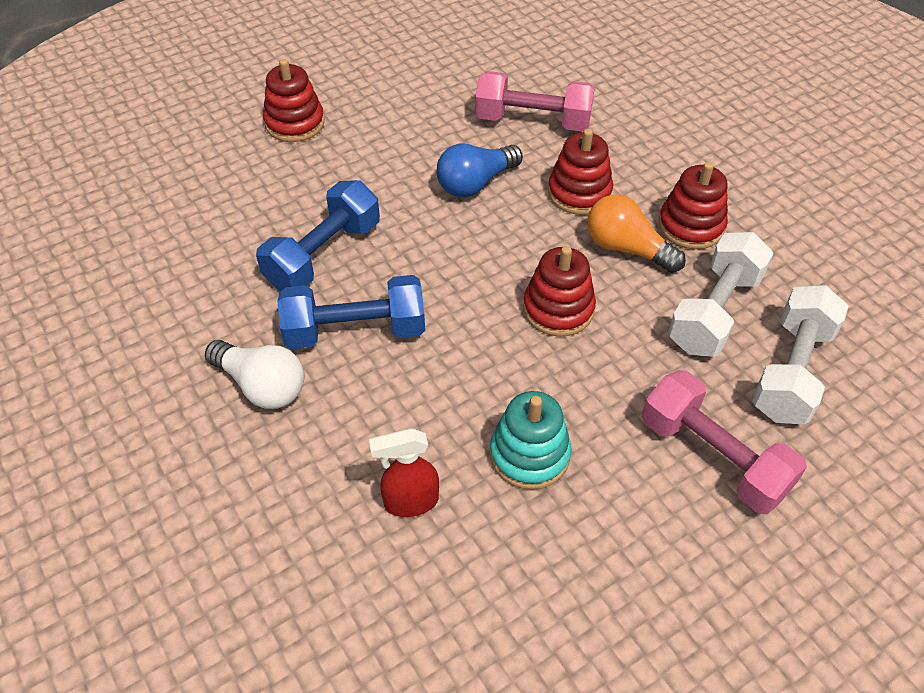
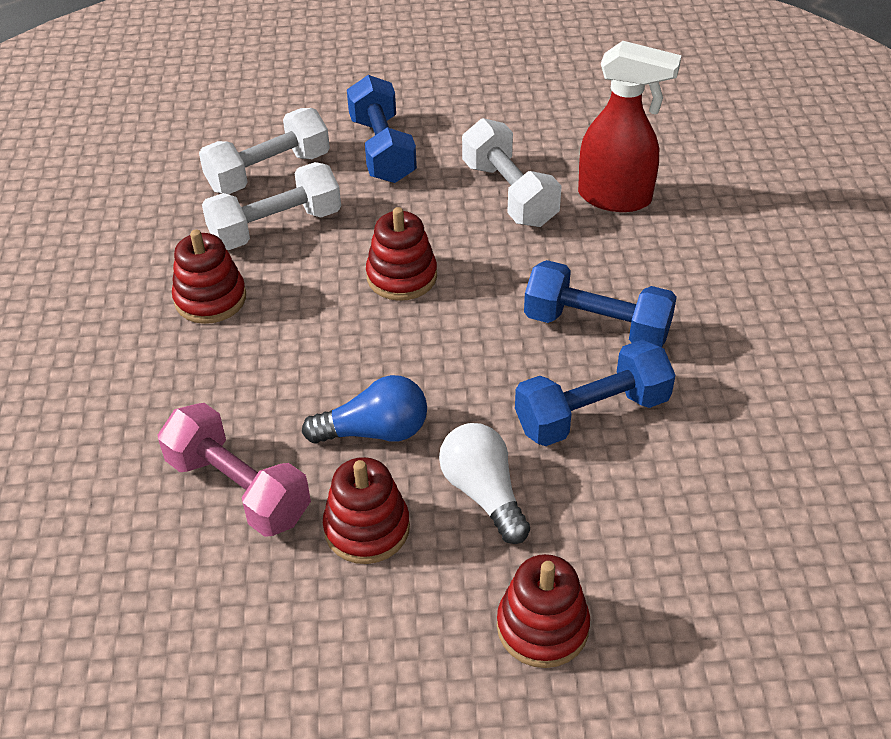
camera: 150 degrees left, 5 degrees down
(262, 386) = (702, 312): white light bulb -> white light bulb (483, 493)
(410, 502) = (616, 198): red spray bottle -> red spray bottle, size x1.69
(529, 454) = (509, 194): turquoise stacking toy -> white dumbbell
(579, 193) = (277, 374): red stacking toy -> red stacking toy (367, 528)
(626, 249) = (291, 302): orange light bulb -> none
(713, 457) = (382, 150): pink dumbbell -> blue dumbbell

